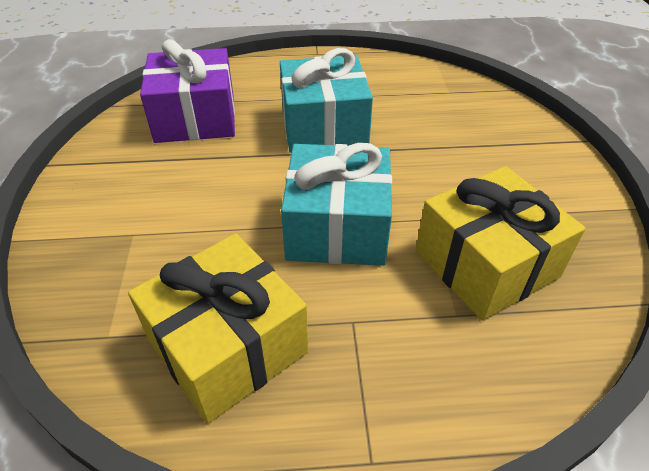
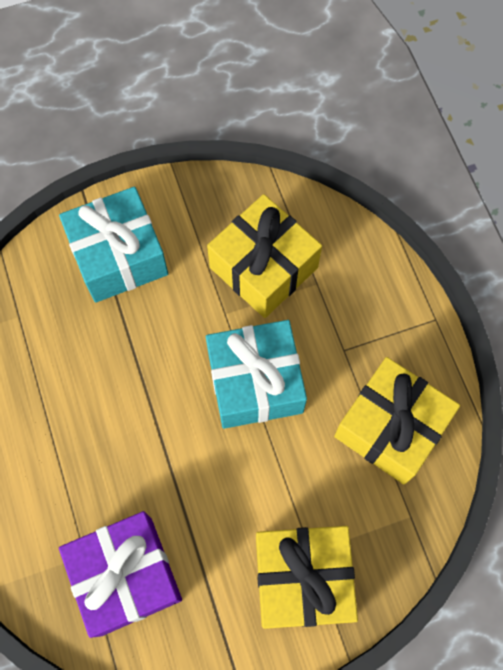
camera: 105 degrees left, 25 degrees up
(112, 222) = (302, 578): none -> yellow gift
(324, 126) = (112, 431): turquoise gift -> turquoise gift (119, 256)

